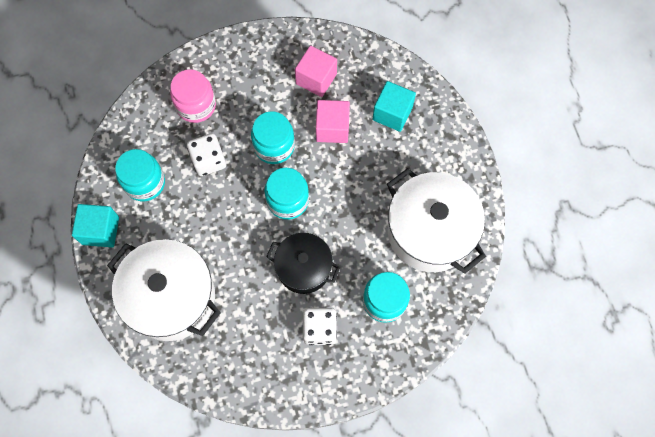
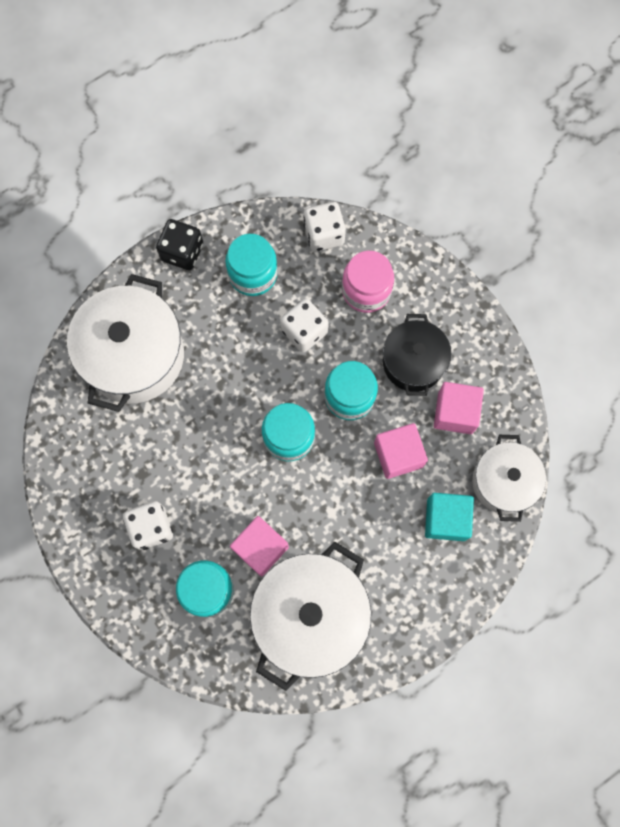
camera: 70 degrees right, 5 degrees up
(100, 230) = (182, 252): turquoise cube -> black dice
(136, 120) = (324, 234): none -> white dice
(304, 268) = (215, 484): black pot -> black pot (413, 362)
(366, 250) = (260, 548): none -> pink cube
(379, 66) = (503, 482): none -> white pot

